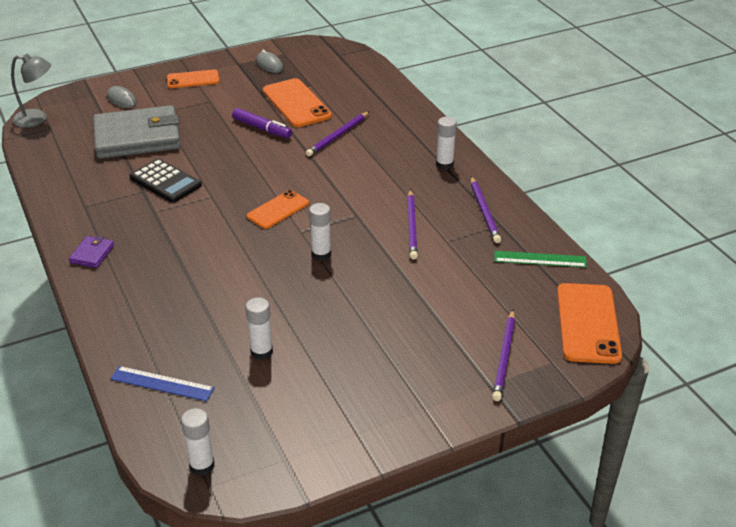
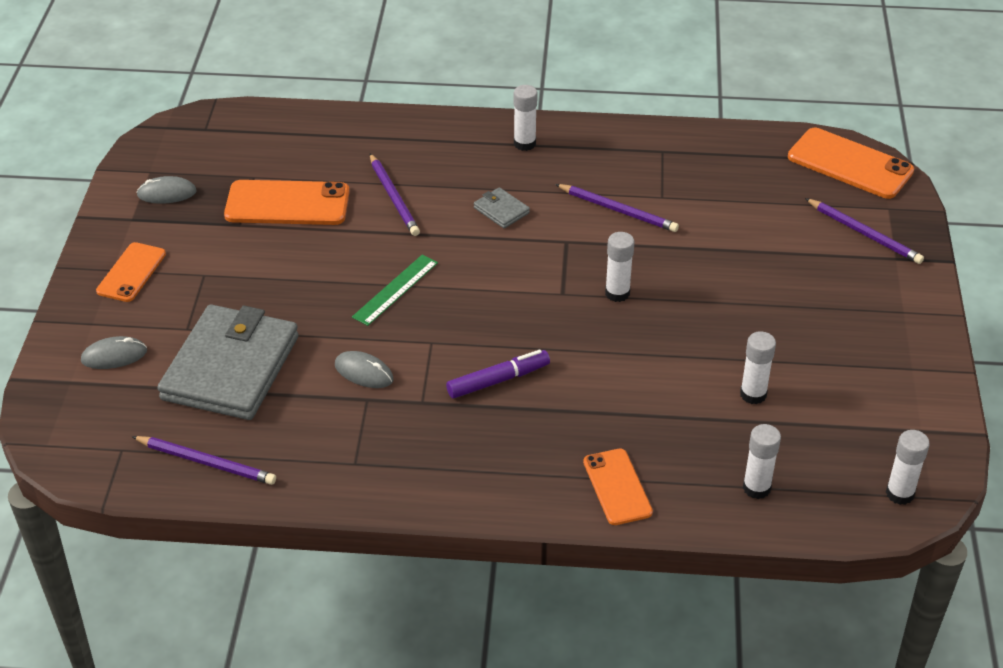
camera: 60 degrees left, 5 degrees up
(37, 119) = (79, 456): grey lamp -> none
(92, 254) = (470, 483): purple wallet -> none
(162, 384) = (756, 488): blue ruler -> white glue stick
(165, 182) = (364, 372): black calculator -> grey mouse
(262, 128) = (318, 251): purple marker -> purple marker (498, 380)
(278, 210) = (506, 297): orange phone -> orange phone (617, 487)
(364, 179) = (501, 210): none -> grey wallet
(484, 211) = (632, 152): purple pencil -> purple pencil (206, 462)
(540, 259) = (737, 150): green ruler -> green ruler (395, 289)

